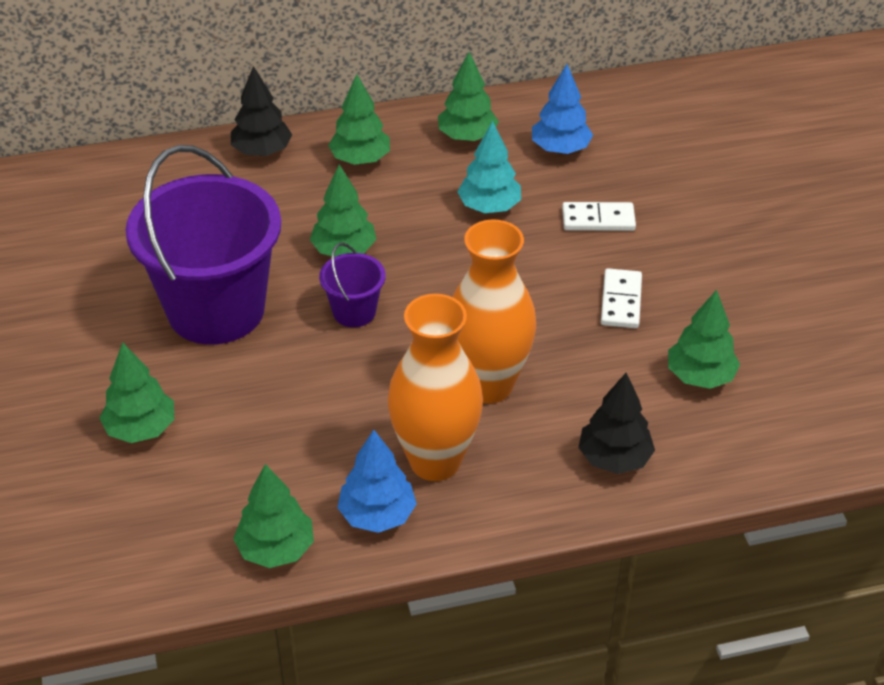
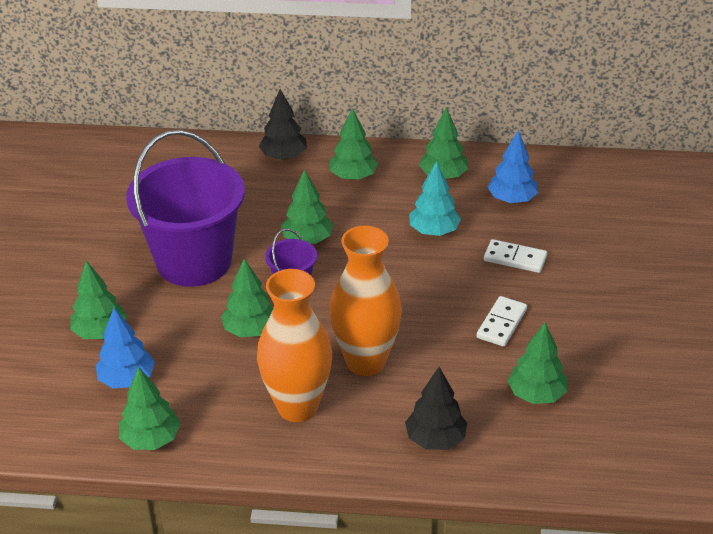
camera: 20 degrees right, 5 degrees down
(330, 380) = (250, 330): none -> green tree
(377, 515) = (235, 435): blue tree -> blue tree (127, 380)

